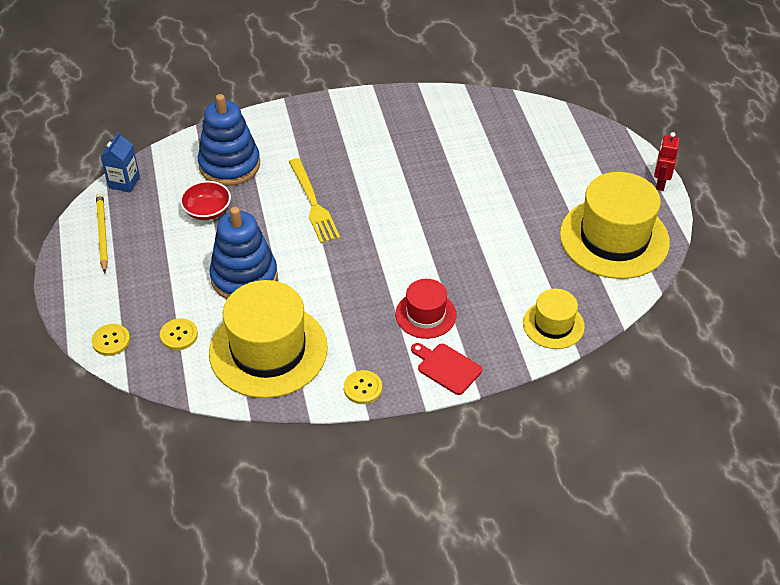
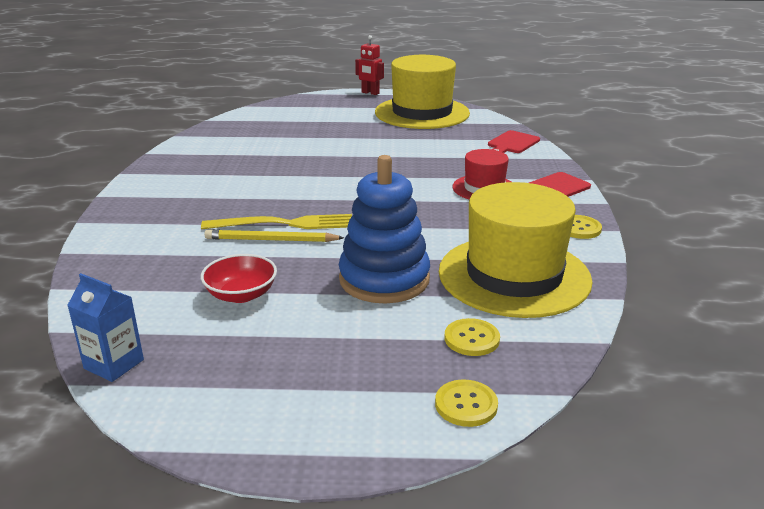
camera: 75 degrees left, 20 degrees down
(102, 233) = (217, 397): yellow pencil -> yellow pencil (271, 240)
(229, 165) = (165, 270): blue stacking toy -> none
(553, 325) = (512, 143): yellow hat -> red cutting board

